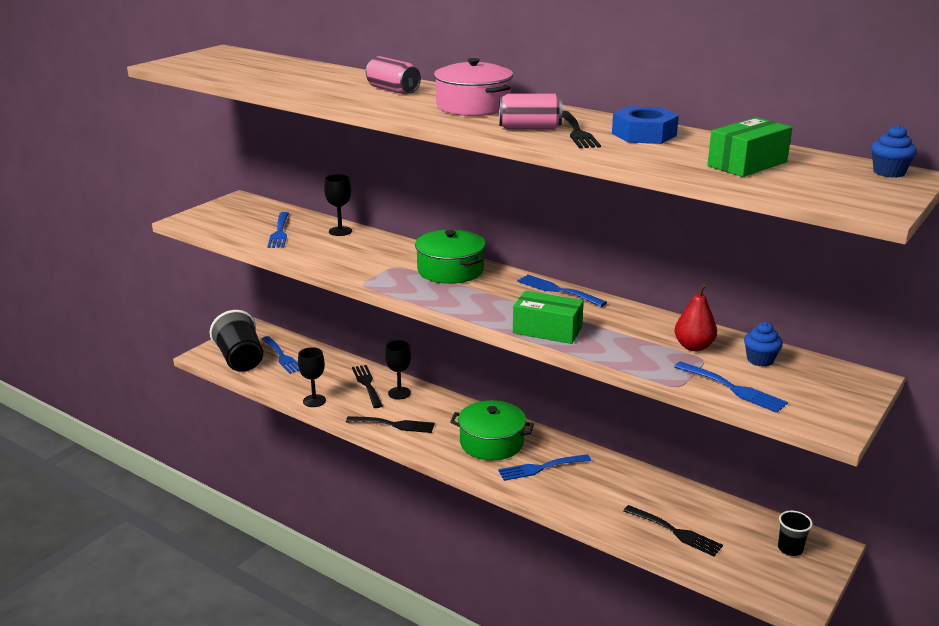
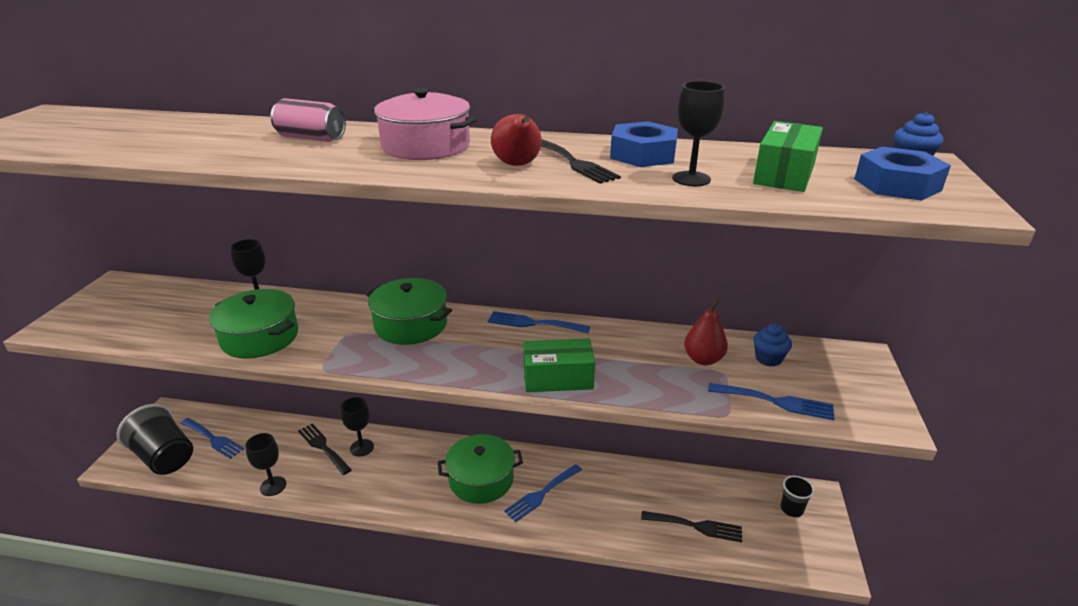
camera: 25 degrees left, 5 degrees up
(279, 232) = (186, 318): blue fork -> none
(327, 255) = (260, 337): none -> green pot
(394, 425) = (374, 489): black fork -> none
(529, 128) = (517, 165): pink can -> red pear
(659, 155) = (691, 179): none -> black goblet
(840, 185) = (897, 184): none -> blue nut

